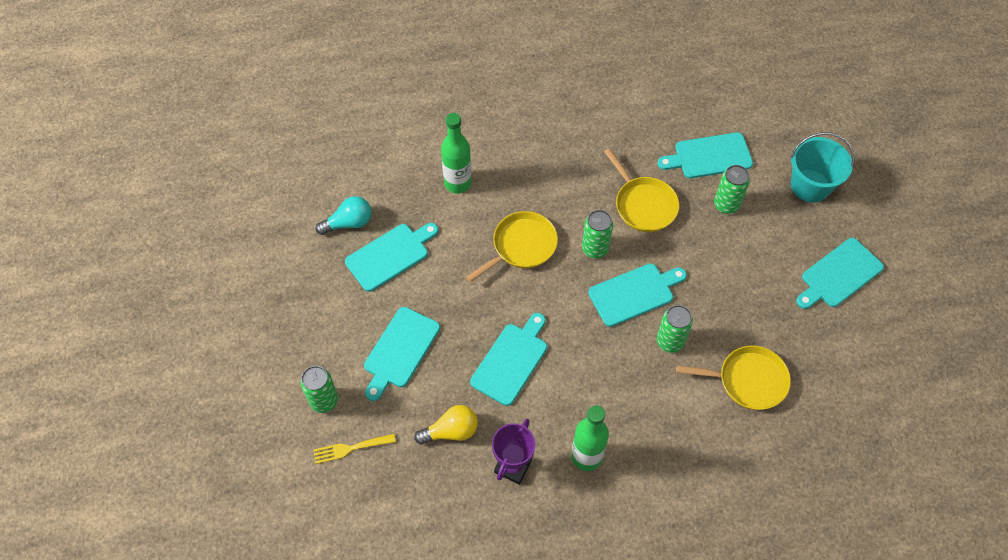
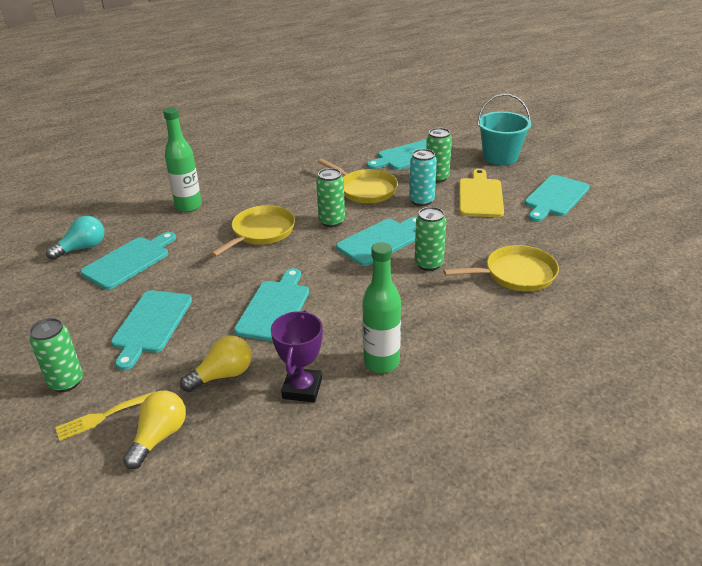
camera: 15 degrees left, 25 degrees down
(391, 483) = (159, 437): none -> yellow light bulb
(696, 240) = (421, 201): none -> turquoise can
(760, 250) = (480, 196): none -> yellow cutting board

